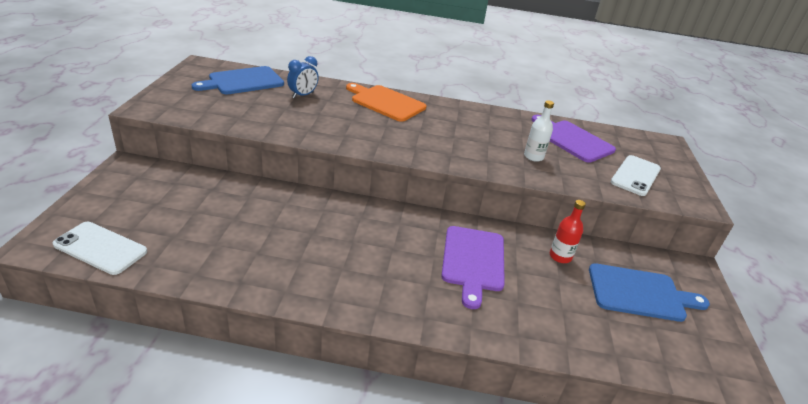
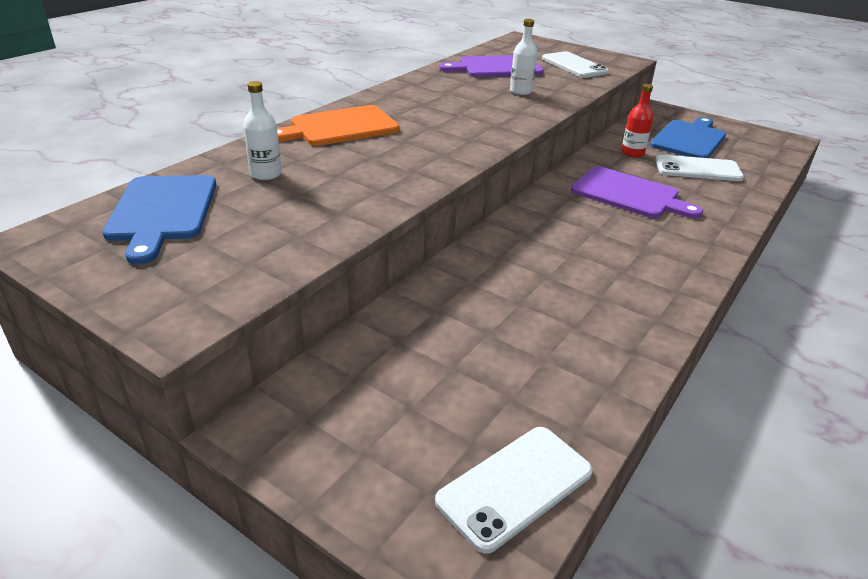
camera: 60 degrees left, 0 degrees up
(303, 95) = (266, 174): blue clock -> white bottle
(571, 302) = (698, 169): none -> white phone

